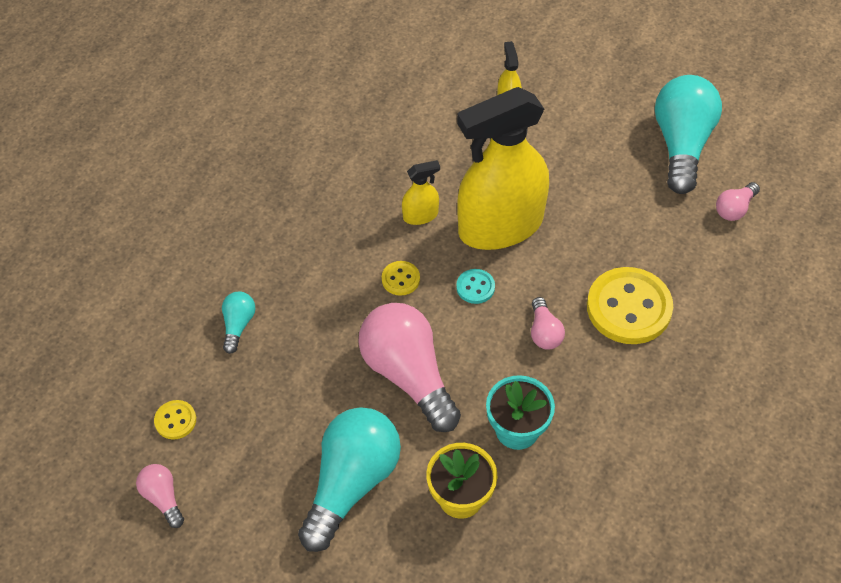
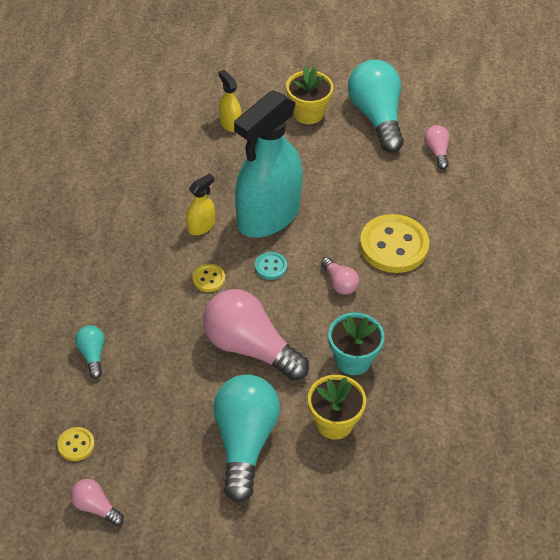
camera: 25 degrees left, 5 degrees down
(500, 226) = (268, 216): yellow spray bottle -> turquoise spray bottle
(603, 117) = (308, 113): none -> yellow flower pot
(734, 208) = (437, 152): pink light bulb -> pink light bulb turned 150 degrees clockwise

